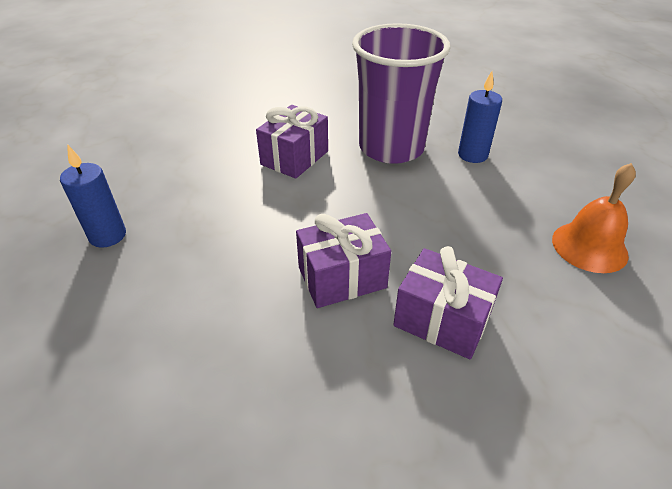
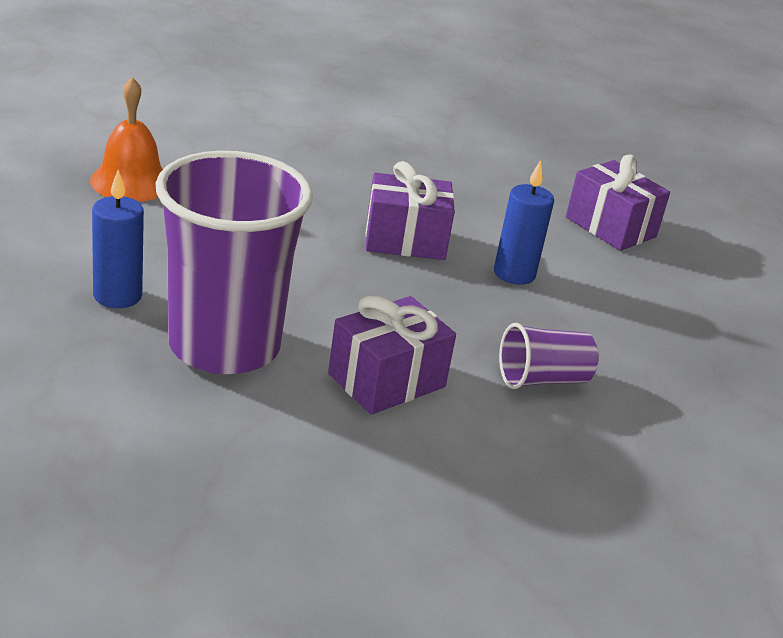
camera: 165 degrees left, 10 degrees down
(107, 236) = (662, 357): blue candle -> blue candle (514, 274)
(200, 188) = (542, 379): none -> purple cup
(442, 320) = (336, 190): purple gift -> purple gift (610, 227)

